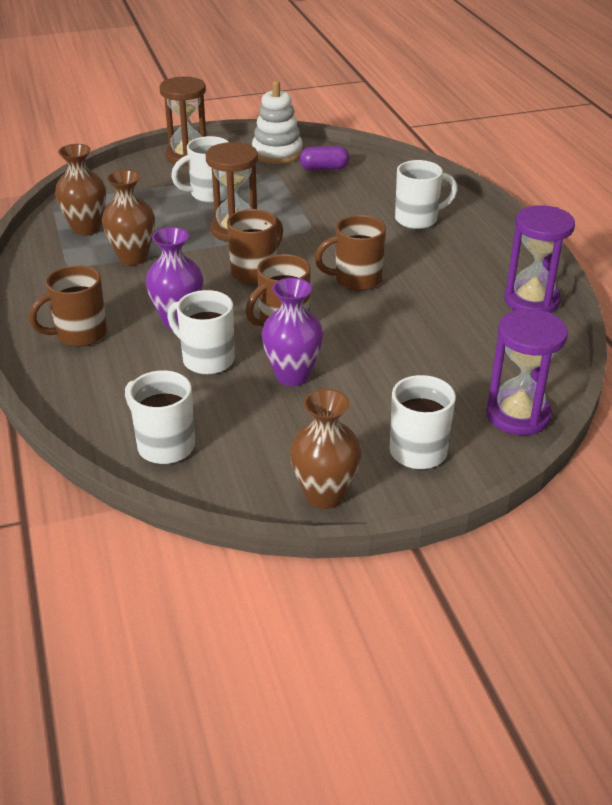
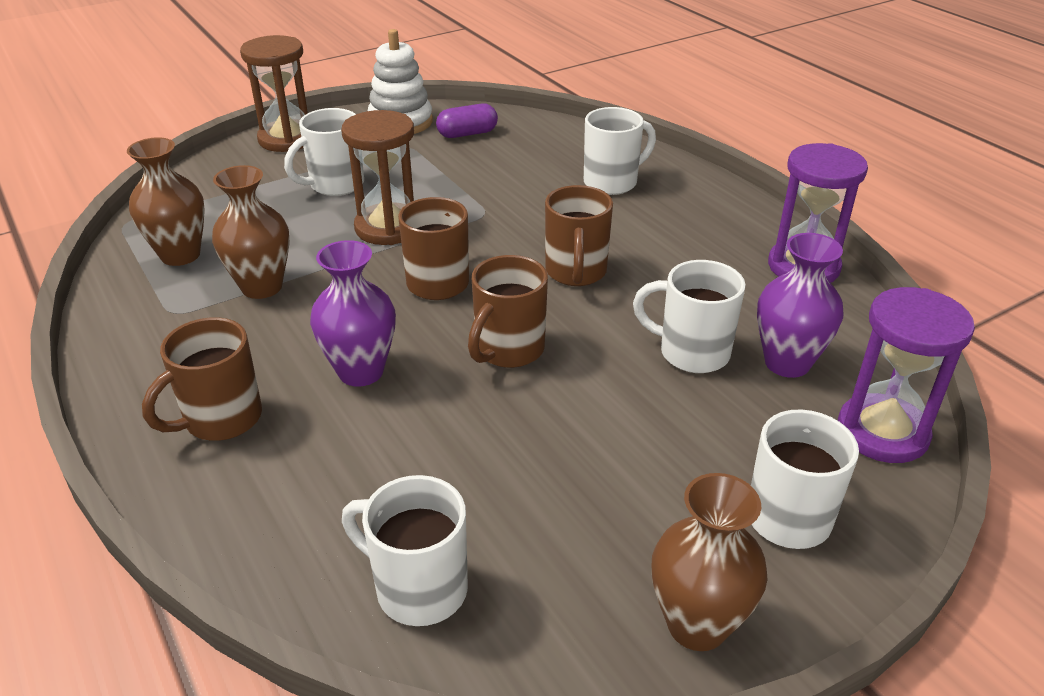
camera: 15 degrees left, 0 degrees up
(206, 359) = (425, 426): white mug -> white mug (691, 353)
(292, 376) = (558, 429): purple vase -> purple vase (787, 363)
(356, 280) = (576, 273): brown mug -> brown mug turned 60 degrees counterclockwise

